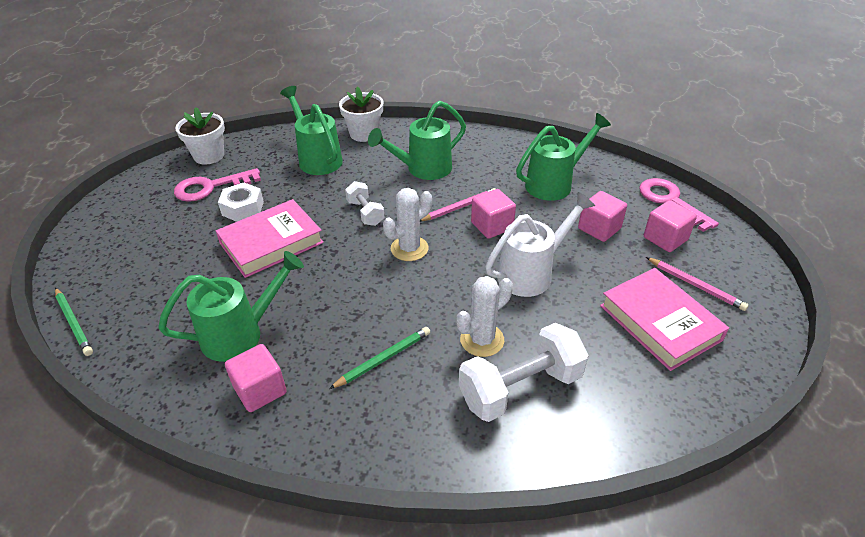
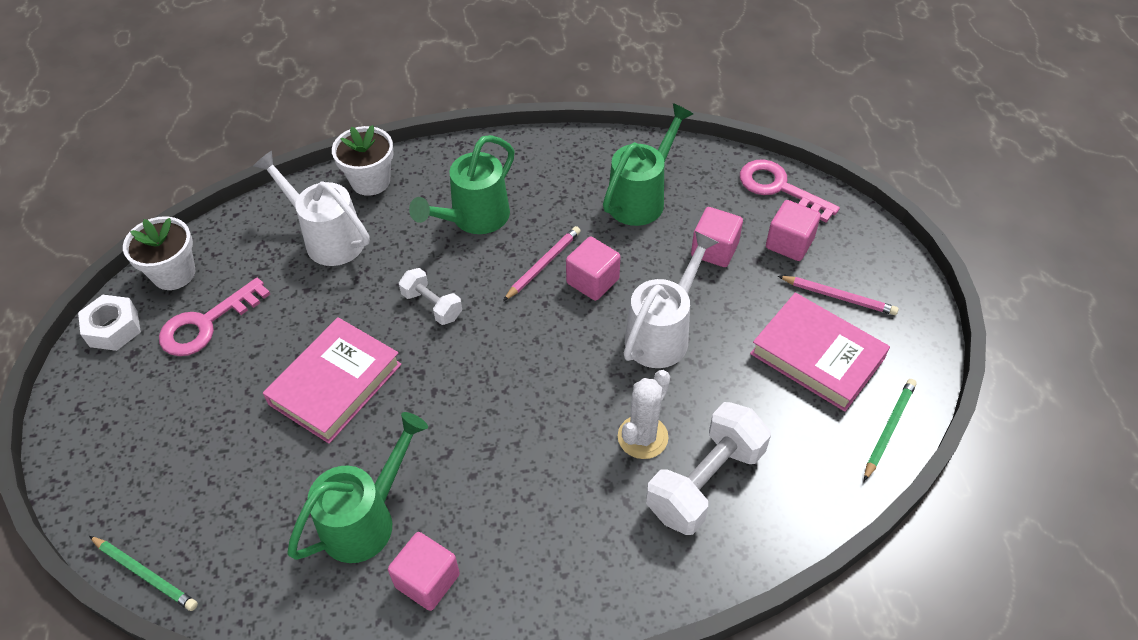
camera: 20 degrees left, 10 degrees up
(243, 208) = (269, 344): white nut -> white nut (113, 328)
(317, 158) = (328, 238): green watering can -> white watering can
(383, 359) = (546, 496): green pencil -> green pencil (888, 429)
(409, 248) = (510, 342): white cactus -> none

